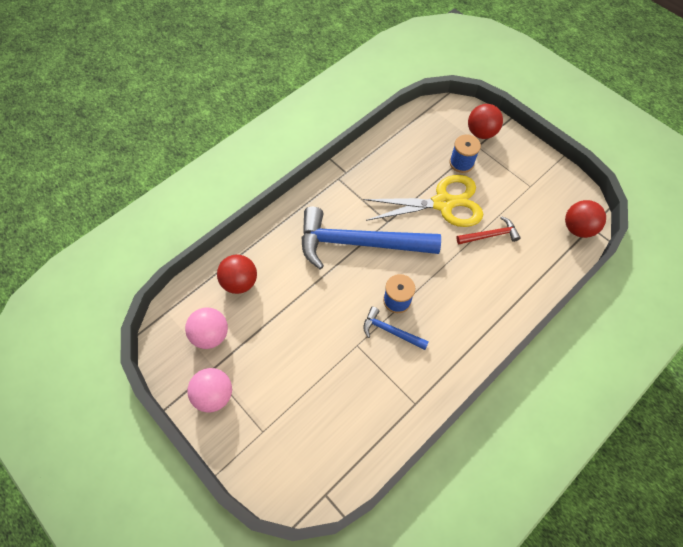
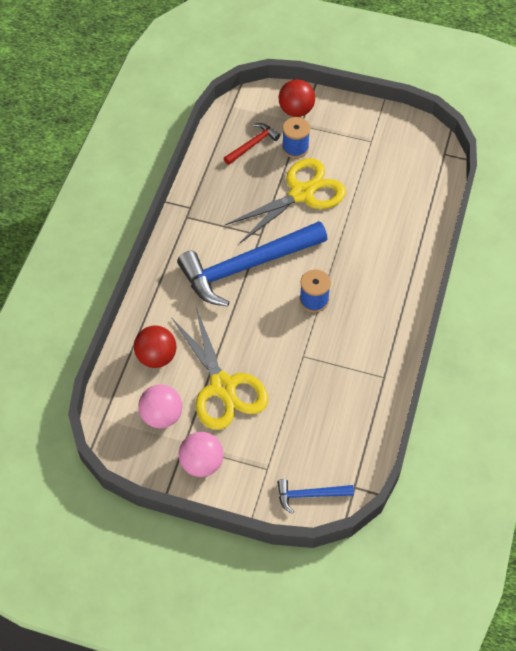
camera: 30 degrees left, 5 degrees down
(274, 336) = (223, 387): none -> yellow scissors
(390, 331) = (325, 329): blue hammer -> blue hammer (310, 495)
(490, 235) = (361, 203): red hammer -> red hammer (253, 145)
(577, 228) = (433, 160): red ball -> none

